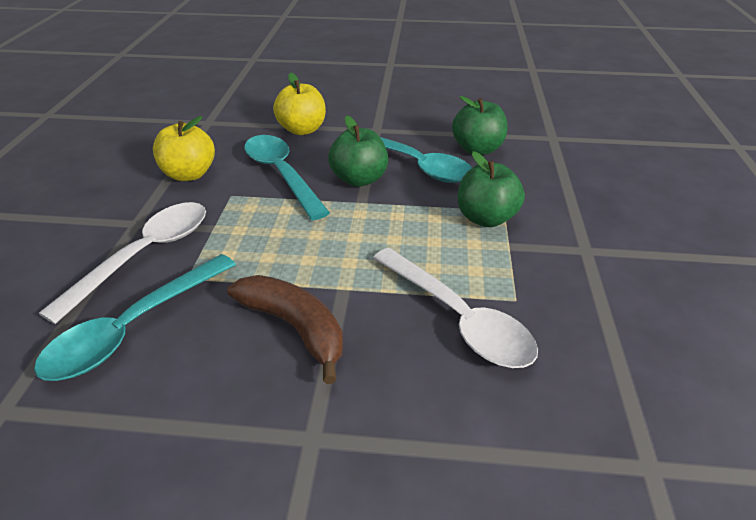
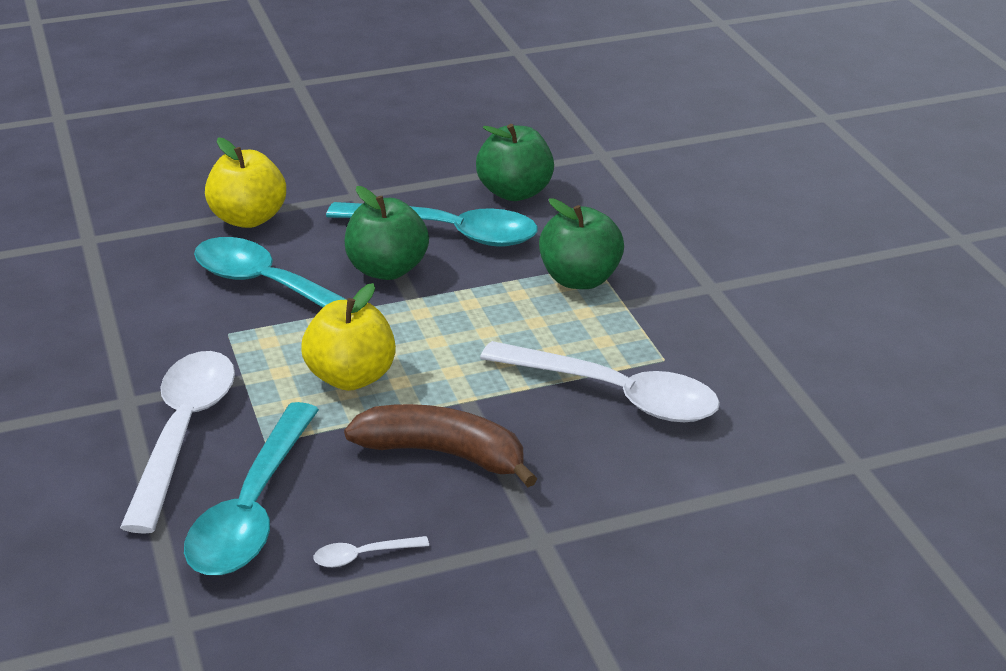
camera: 25 degrees left, 5 degrees down
(169, 399) = (363, 556): none -> white spoon
(189, 174) = (139, 320): yellow apple -> yellow apple (351, 377)

